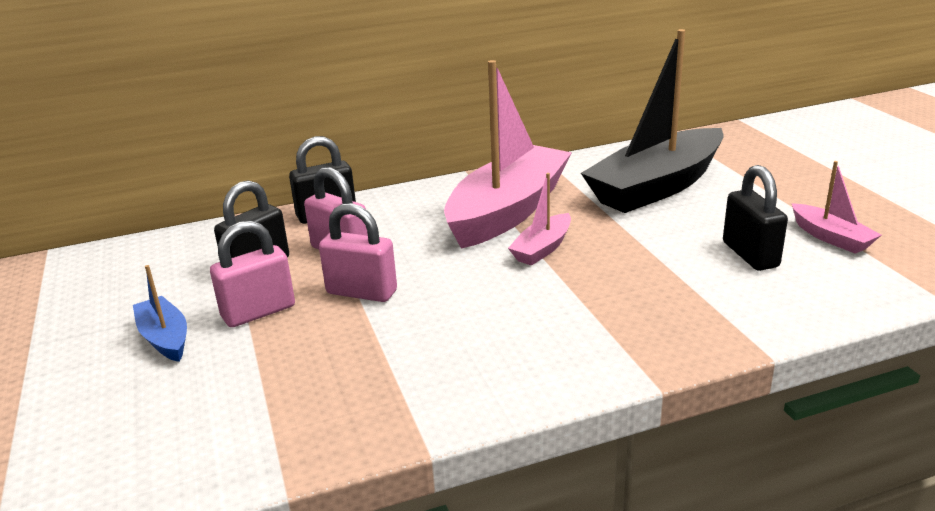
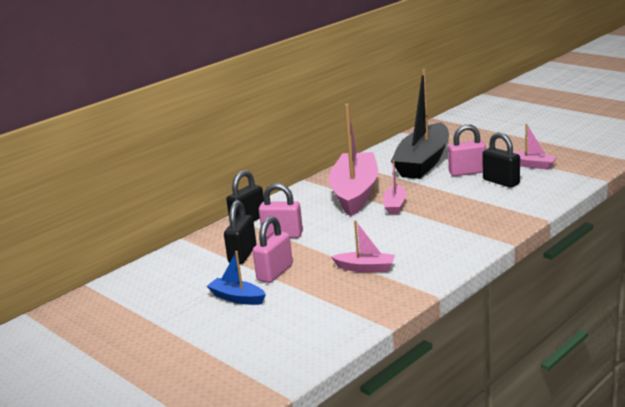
camera: 25 degrees left, 5 degrees down
(361, 292) = (321, 249): pink padlock -> pink padlock (467, 172)
(382, 350) = (365, 268): none -> pink boat

